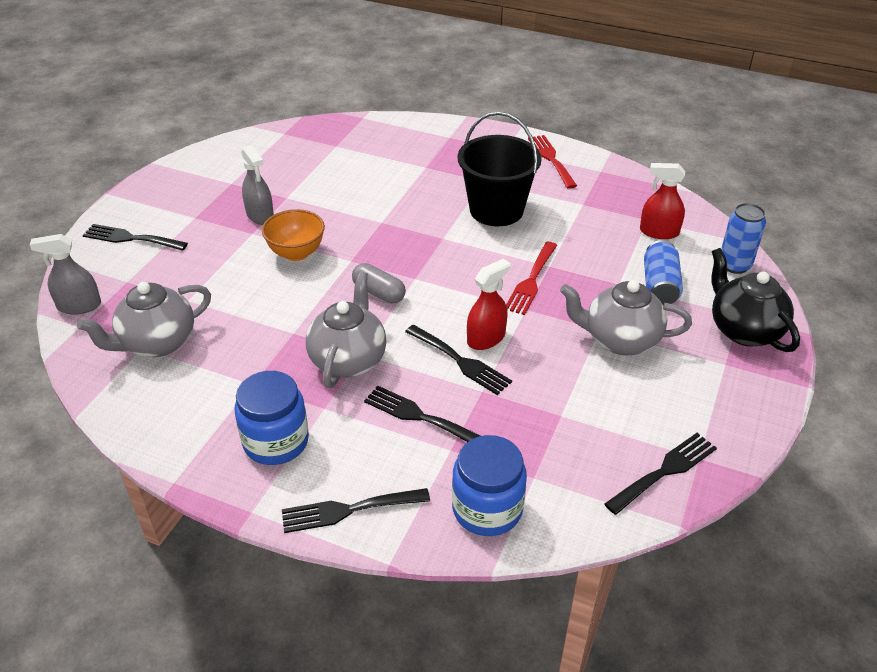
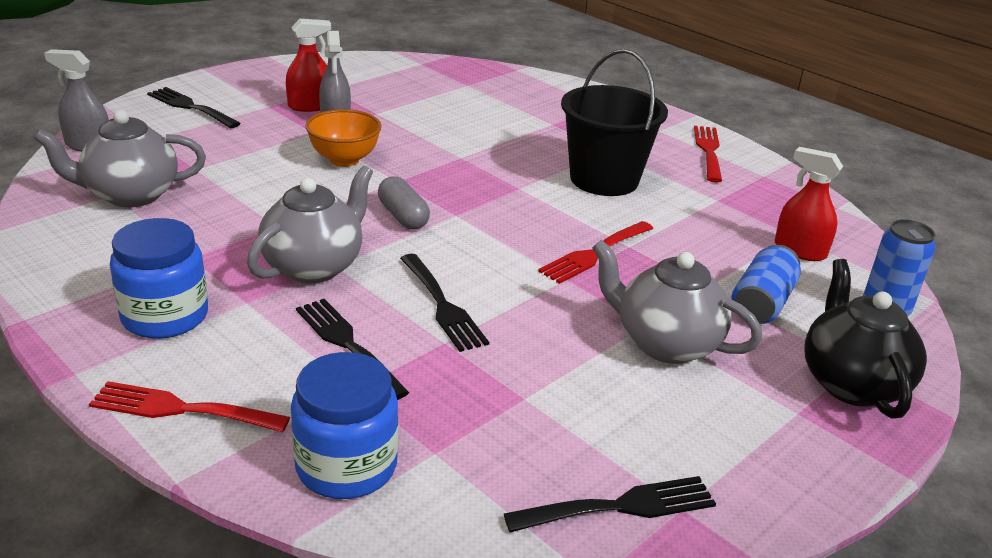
camera: 20 degrees right, 10 degrees down
(348, 510) = (181, 409): black fork -> red fork
(486, 338) = (492, 292): red spray bottle -> red spray bottle (310, 106)

